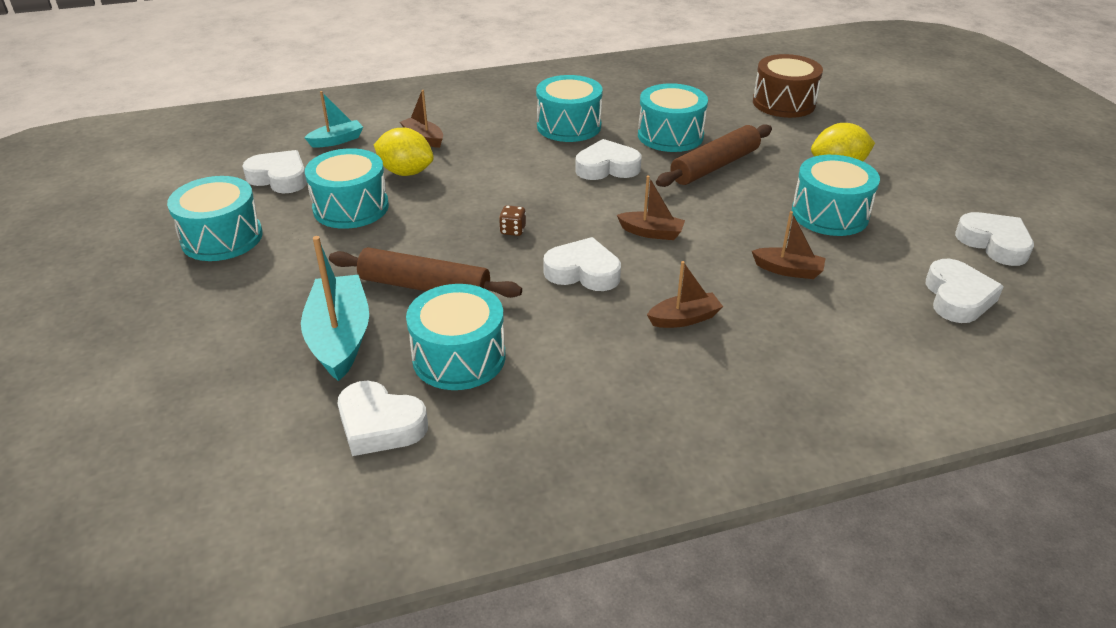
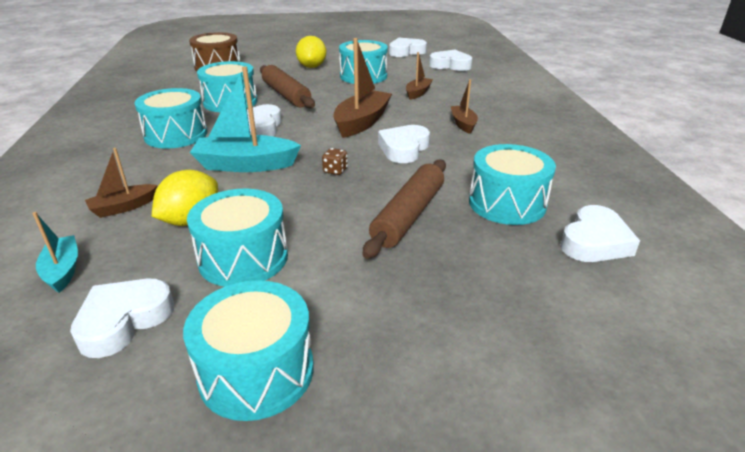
camera: 80 degrees left, 5 degrees down
(340, 338) = (482, 263): turquoise boat -> turquoise boat (245, 165)
(651, 233) = (362, 122): brown boat -> brown boat, size x1.79

